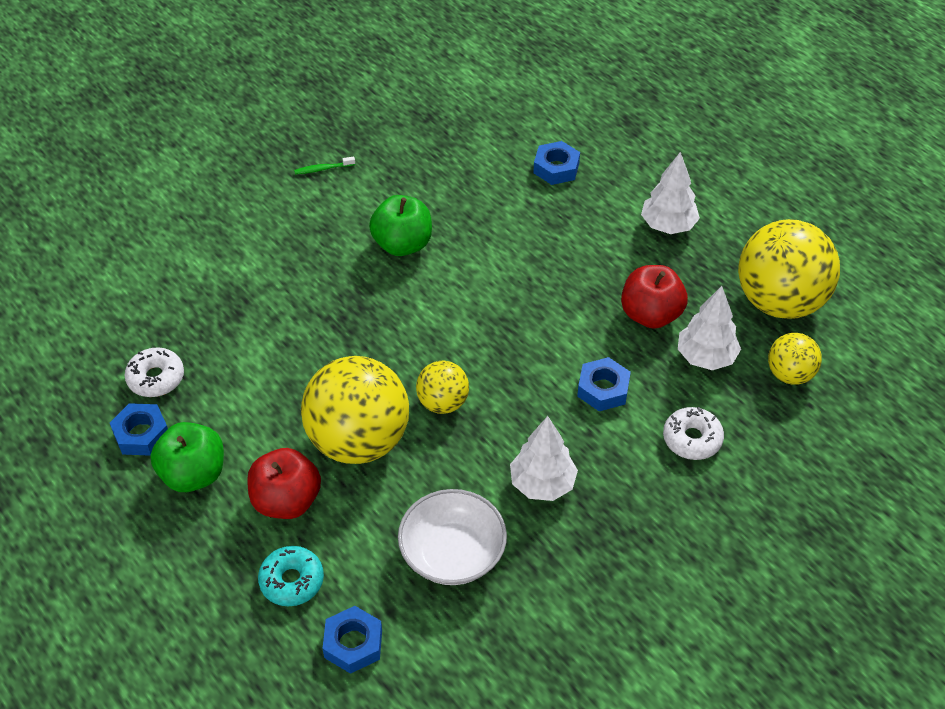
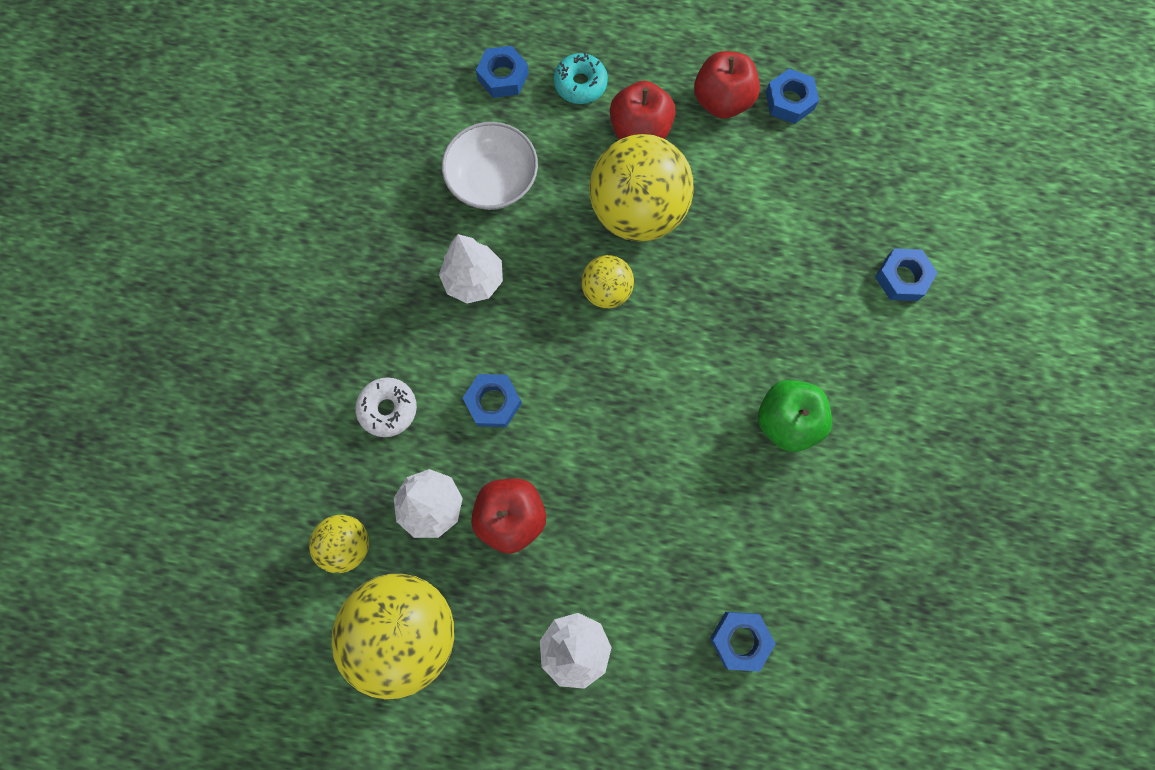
camera: 140 degrees right, 25 degrees up
(156, 378) = (831, 147): white donut -> none
(193, 474) = (721, 101): green apple -> red apple
(222, 266) = (902, 278): none -> blue nut
(323, 169) = (943, 451): green toothbrush -> none

